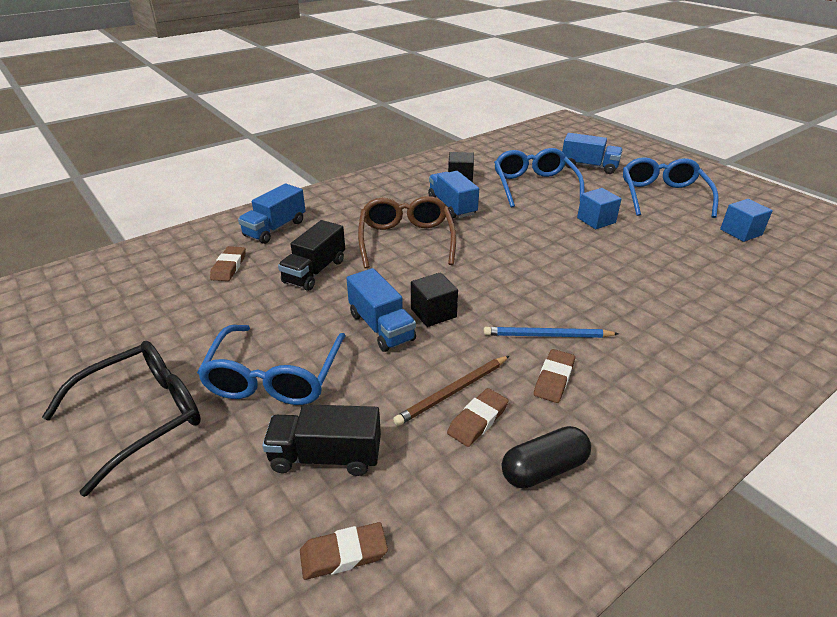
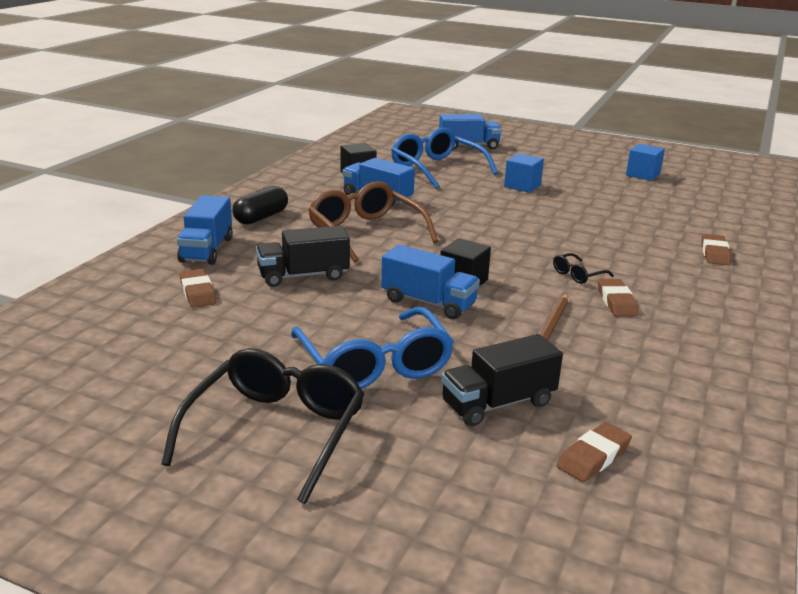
camera: 30 degrees left, 10 degrees down
(315, 271) = (303, 276): black truck -> black truck turned 75 degrees clockwise
(478, 420) = (591, 343): brown eraser -> brown eraser (715, 253)
(544, 469) = (674, 358): black capsule -> black capsule (261, 217)
(547, 335) = (578, 275): blue pencil -> black glasses
(662, 196) = (556, 159): blue glasses -> none

